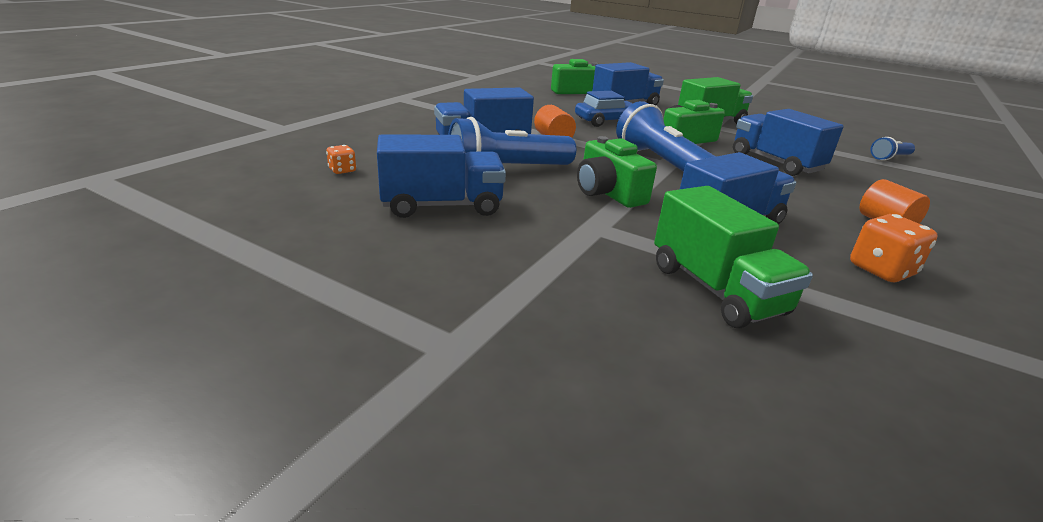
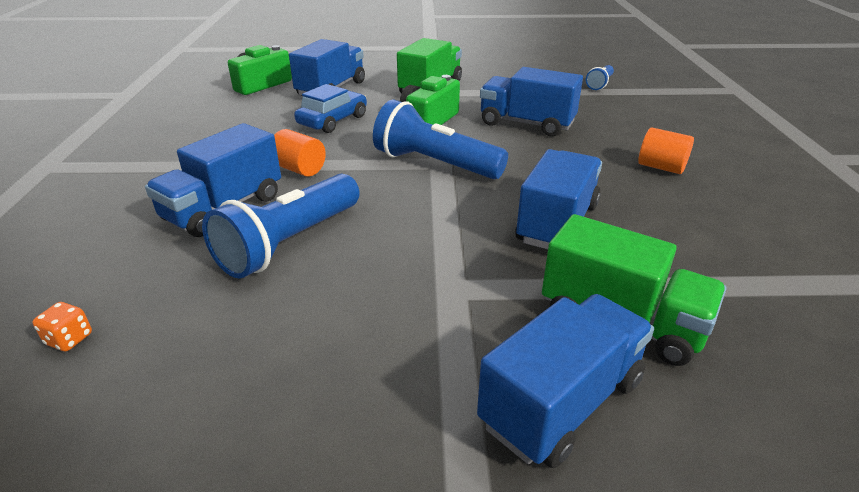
camera: 30 degrees left, 5 degrees up
(442, 206) = (262, 339): blue truck -> blue truck (562, 403)
(608, 193) = (422, 230): green camera -> none
(881, 270) = (704, 227): orange dice -> none

